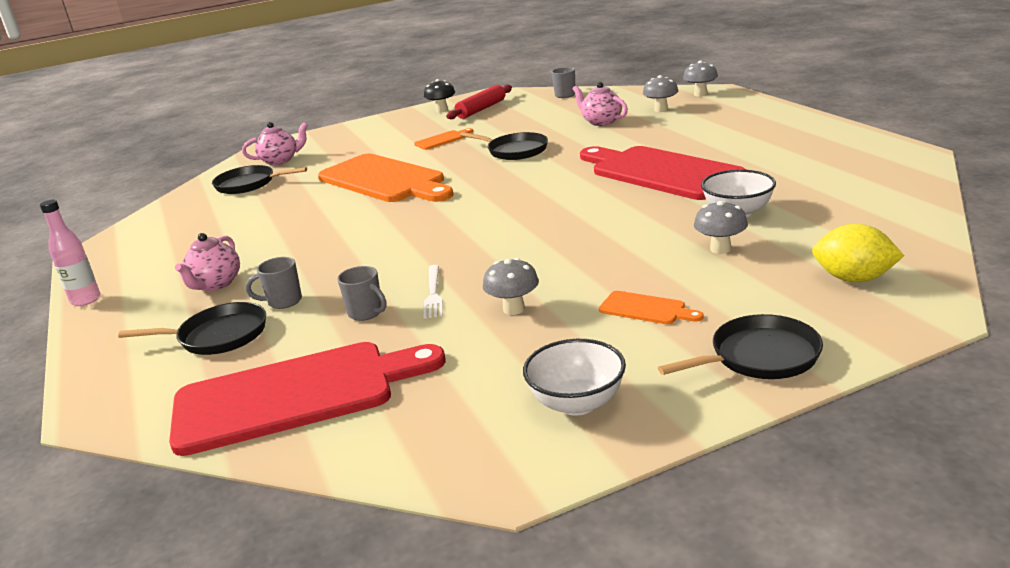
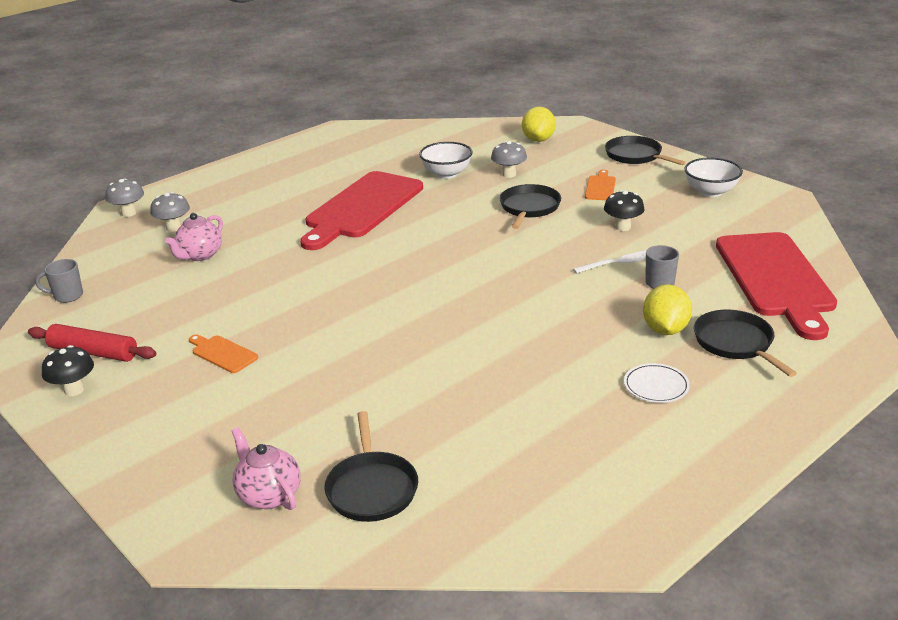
camera: 110 degrees left, 5 degrees up
(86, 300) = (736, 473): pink bottle -> none
(215, 284) = (656, 386): pink teapot -> white plate
(283, 302) = (665, 329): grey mug -> yellow lemon
(295, 395) = (775, 279): red cutting board -> red cutting board turned 150 degrees counterclockwise
(384, 180) = (367, 359): orange cutting board -> none
(514, 309) = (622, 227): grey mushroom -> black mushroom
(515, 151) = (283, 291): black pan -> black pan (529, 208)

